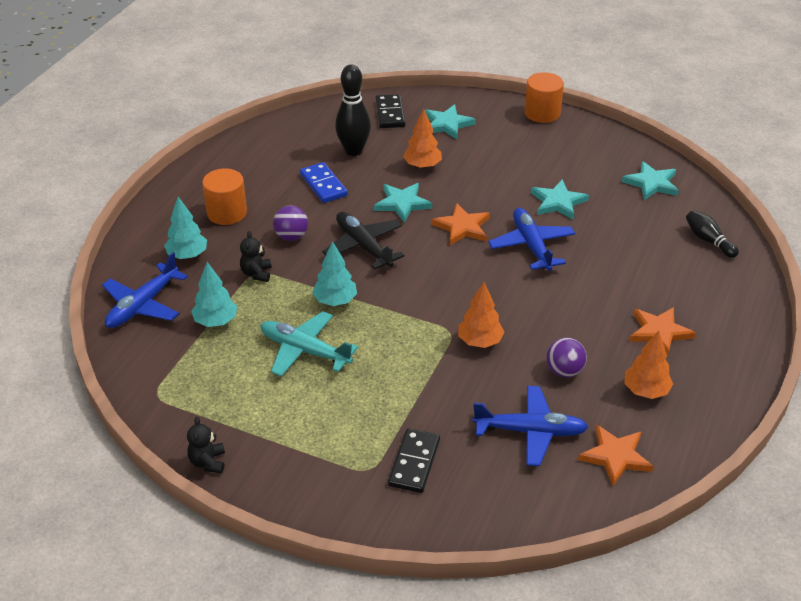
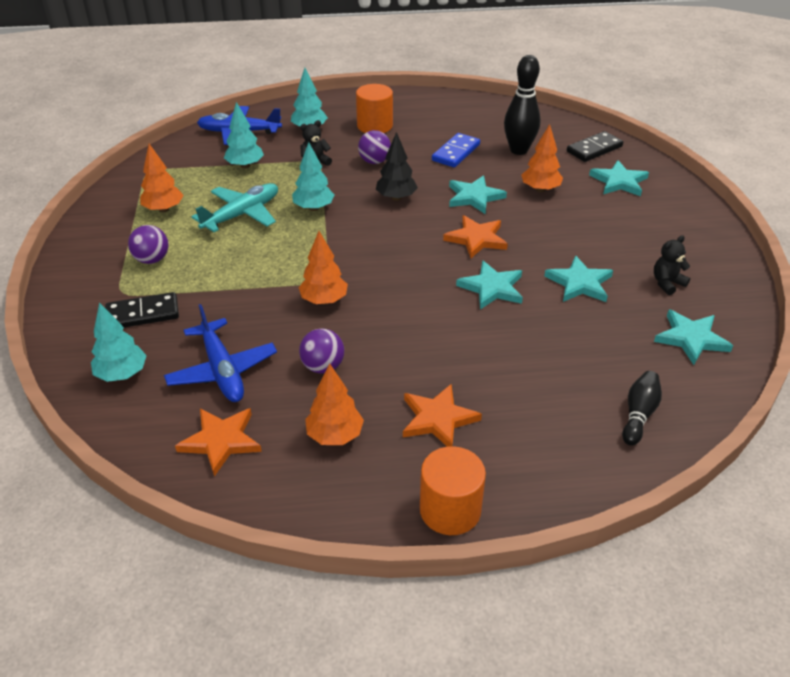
camera: 60 degrees right, 0 degrees up
(208, 462) = (91, 216): black teddy bear -> black teddy bear (667, 283)
(245, 403) = (164, 209): none -> orange tree
(305, 351) = (242, 215): turquoise plane -> turquoise plane turned 45 degrees clockwise
(330, 434) = (152, 260): none -> purple ball
(363, 246) = (396, 198): black plane -> black tree
(493, 498) = (122, 374): none -> turquoise tree
(531, 246) = (492, 288): blue plane -> turquoise star
(542, 113) = (714, 228): orange cylinder -> orange cylinder (450, 510)

